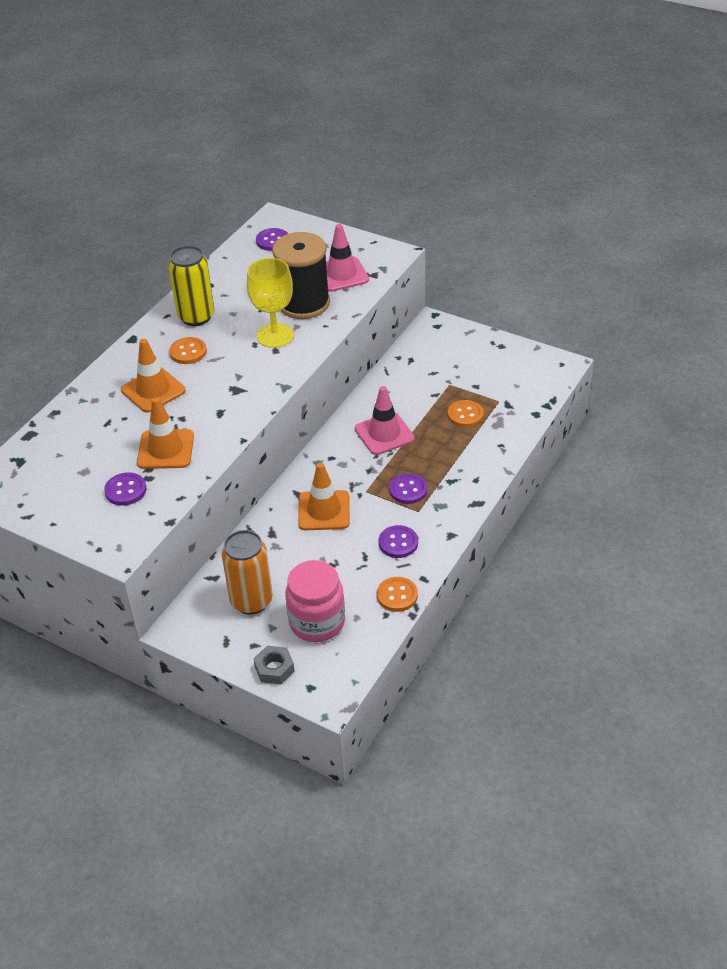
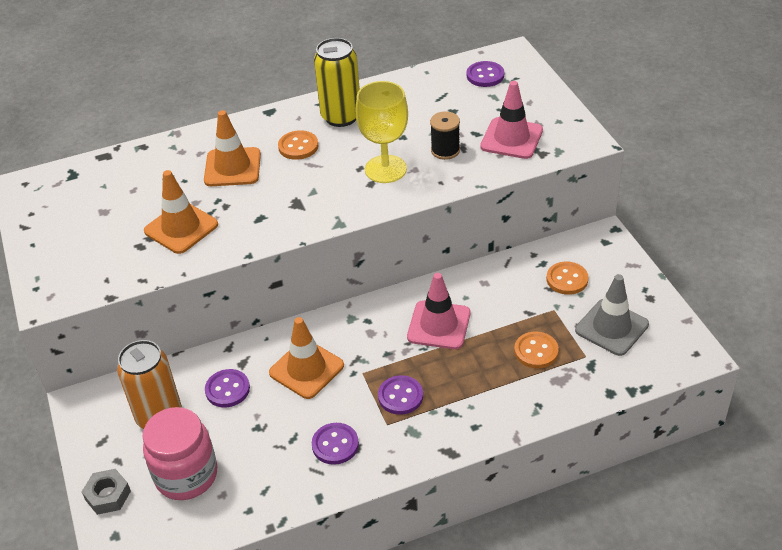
camera: 40 degrees right, 0 degrees up
(125, 490) = (112, 247): purple button -> purple button (227, 389)
(304, 303) = (445, 150): black spool -> black spool, size x0.49
(397, 595) = (278, 498): orange button -> orange button (567, 279)
(496, 375) = (611, 327): none -> grey traffic cone

